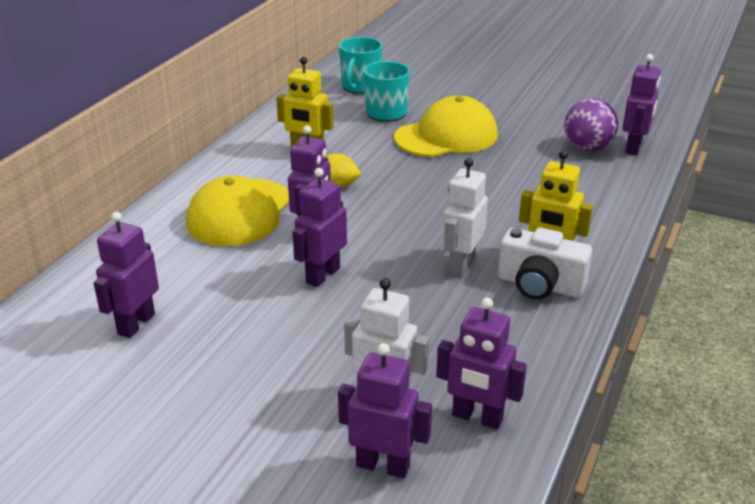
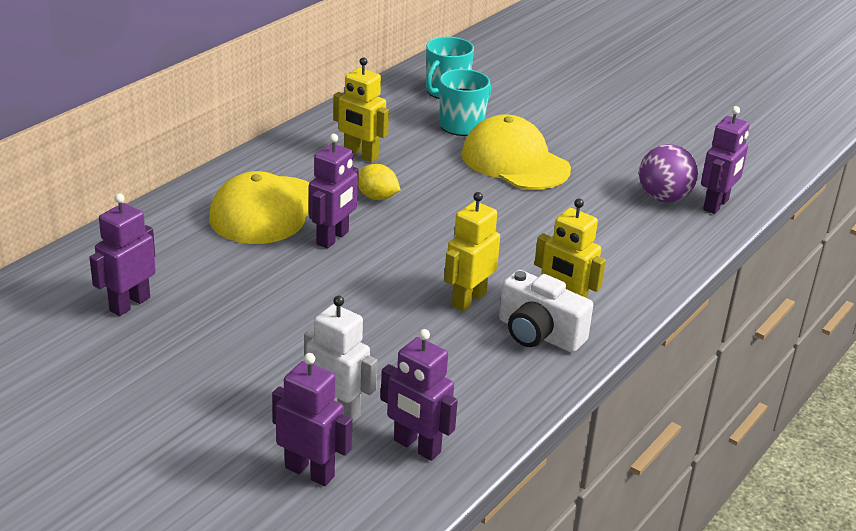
camera: 10 degrees right, 0 degrees up
(322, 275) = (324, 287): purple robot -> none
(446, 136) = (515, 162): yellow cap -> yellow cap turned 120 degrees counterclockwise
(461, 264) = (468, 299): white robot -> yellow robot

